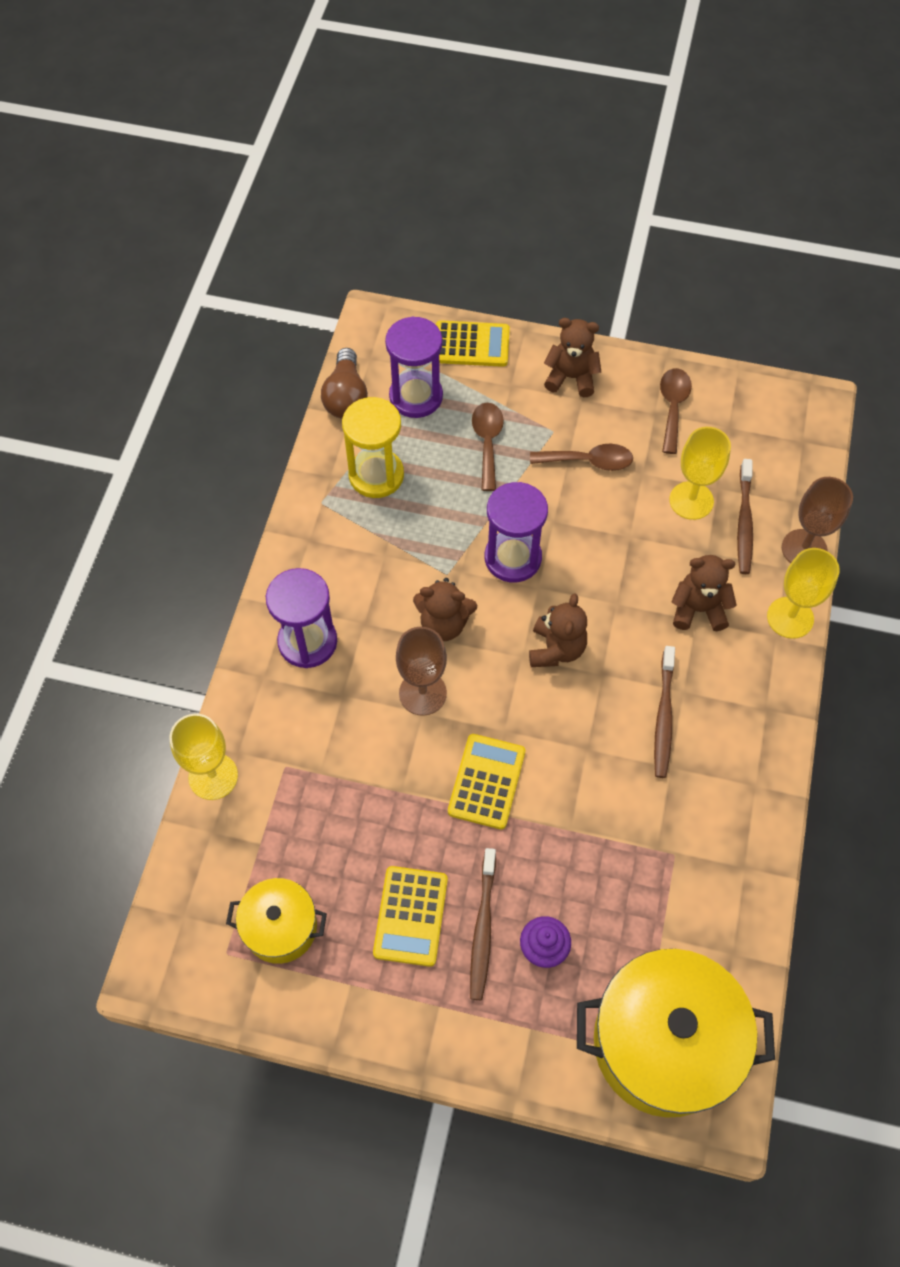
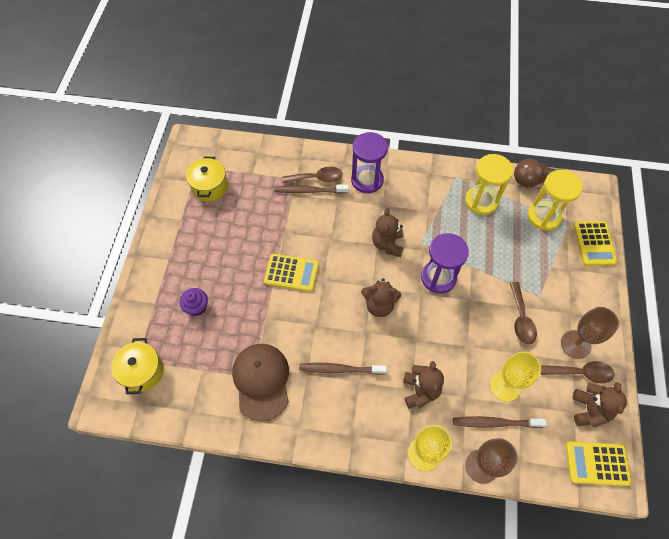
camera: 85 degrees right, 0 degrees up
(213, 776) = (287, 149): yellow goblet -> none
(410, 916) = (215, 242): yellow calculator -> yellow calculator (597, 463)
(416, 396) = (544, 216): purple hourglass -> yellow hourglass
(422, 693) = (342, 237): brown goblet -> brown goblet (575, 344)
(482, 928) = (208, 276): brown toothbrush -> brown toothbrush (309, 191)
(487, 442) = (520, 258): brown spoon -> brown spoon (317, 178)
(571, 378) = (586, 305): brown teddy bear -> brown teddy bear (589, 410)
(663, 1042) = (143, 371): yellow pot -> yellow pot, size x0.54
(682, 838) = (261, 381): none -> brown cap

